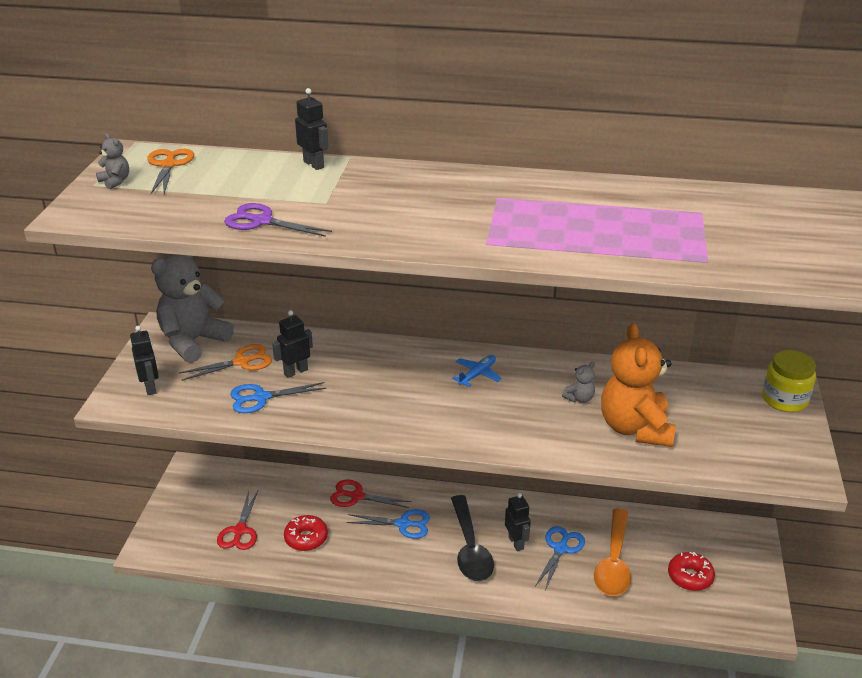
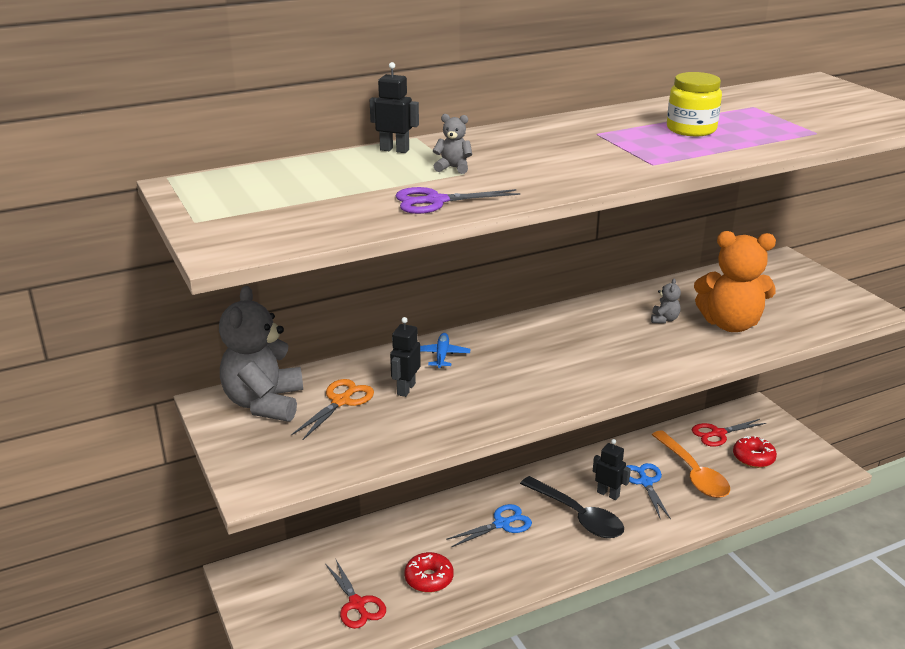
camera: 35 degrees left, 5 degrees down
(115, 181) = (215, 212): grey teddy bear -> grey teddy bear (453, 168)
(150, 387) = (276, 460): black robot -> none
(169, 165) = (247, 185): orange scissors -> none
(261, 398) = (404, 423): blue scissors -> none
(357, 496) = (435, 521): red scissors -> red scissors (718, 433)
(477, 375) = (565, 332): blue plane -> blue plane (442, 355)
(635, 428) = (730, 324): orange teddy bear -> orange teddy bear turned 45 degrees counterclockwise
(784, 399) = (793, 268): yellow jar -> yellow jar (691, 129)

